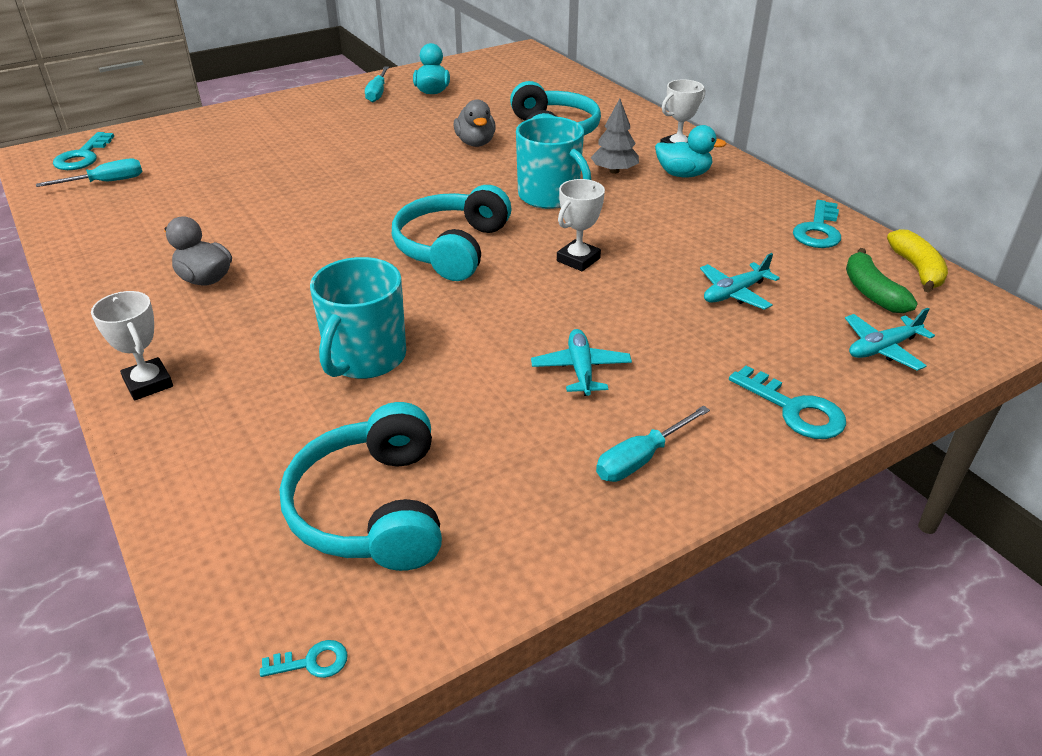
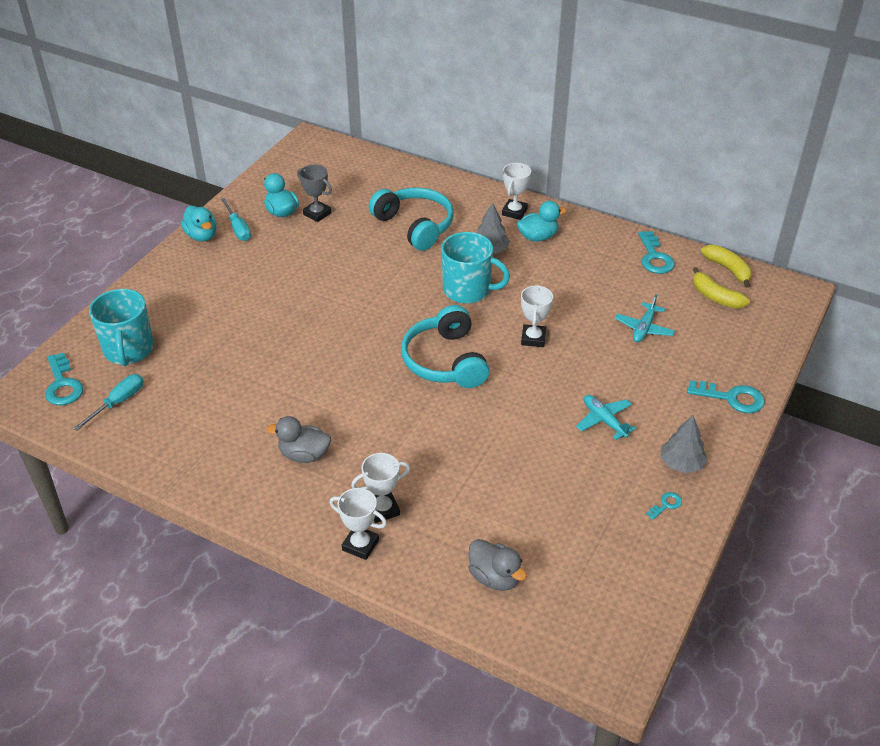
camera: 30 degrees left, 5 degrees up
(215, 358) = (382, 509): none -> white trophy
(312, 662) = (624, 646): turquoise key -> turquoise key (666, 505)
(339, 90) = (202, 236): none -> turquoise duck
(365, 358) = (474, 468): turquoise mug -> turquoise mug (129, 350)
(372, 508) = (574, 557): turquoise headphones -> none
(464, 100) = (317, 214): none -> grey trophy
(475, 143) = (369, 257): grey duck -> grey duck (494, 577)
(641, 459) = (681, 463): turquoise screwdriver -> grey tree
(871, 292) = (715, 297): green banana -> yellow banana
(882, 348) = (747, 337): turquoise plane -> none

